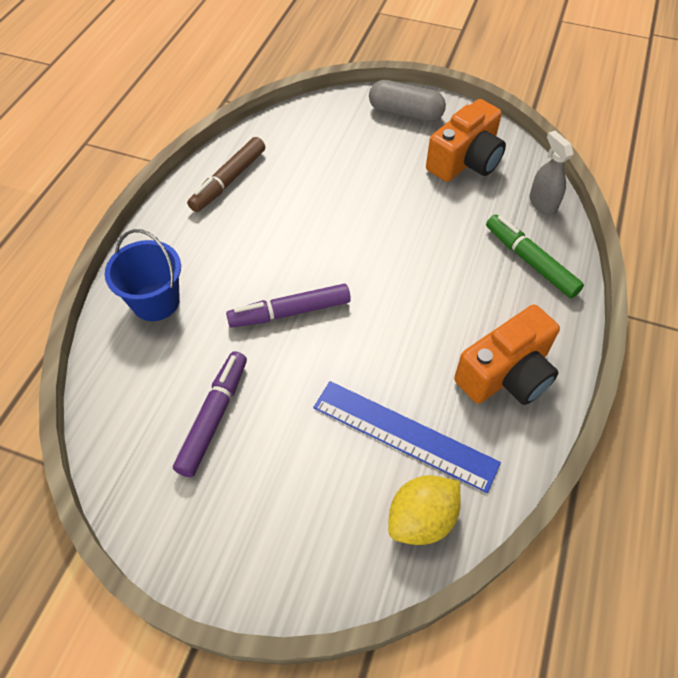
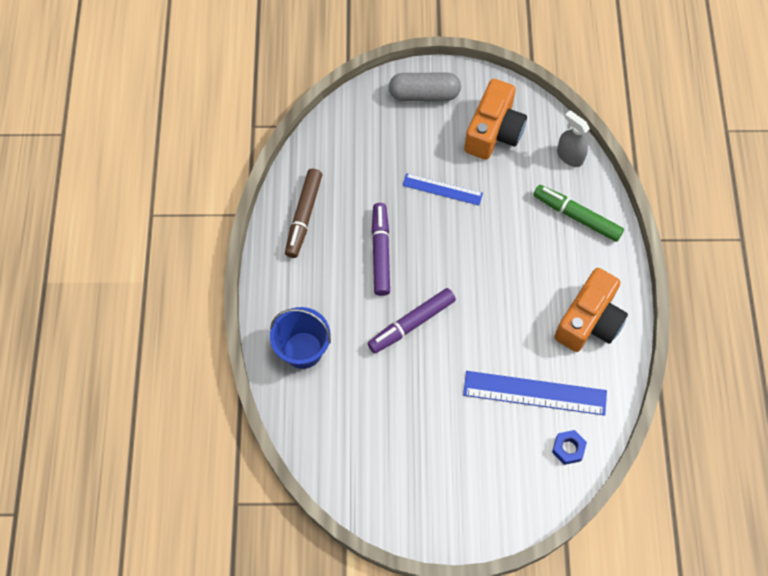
camera: 20 degrees left, 10 degrees up
(214, 417) = (395, 427): purple marker -> purple marker (381, 252)
(387, 196) = (442, 189): none -> blue ruler
(421, 519) = (568, 448): yellow lemon -> blue nut

